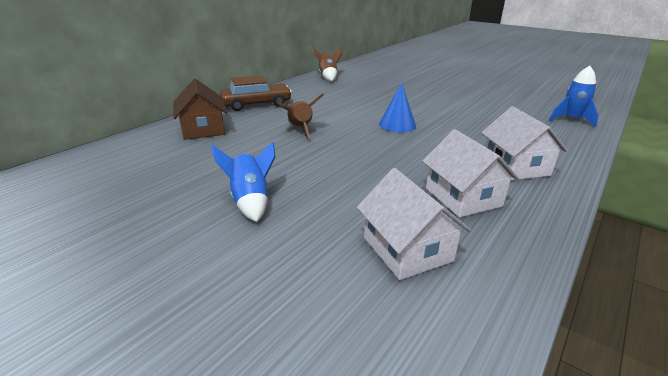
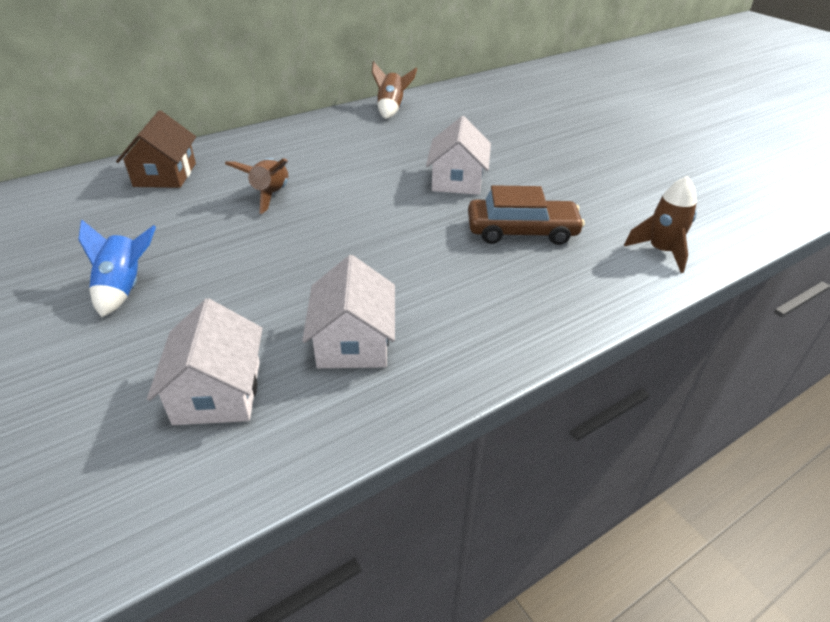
camera: 20 degrees right, 10 degrees up
(256, 104) = (258, 144): brown car -> brown car (522, 231)
(397, 124) = (395, 211): blue cone -> none
(515, 166) = (474, 313): white house -> white house (457, 180)
(571, 119) = (661, 251): blue rocket -> brown rocket

